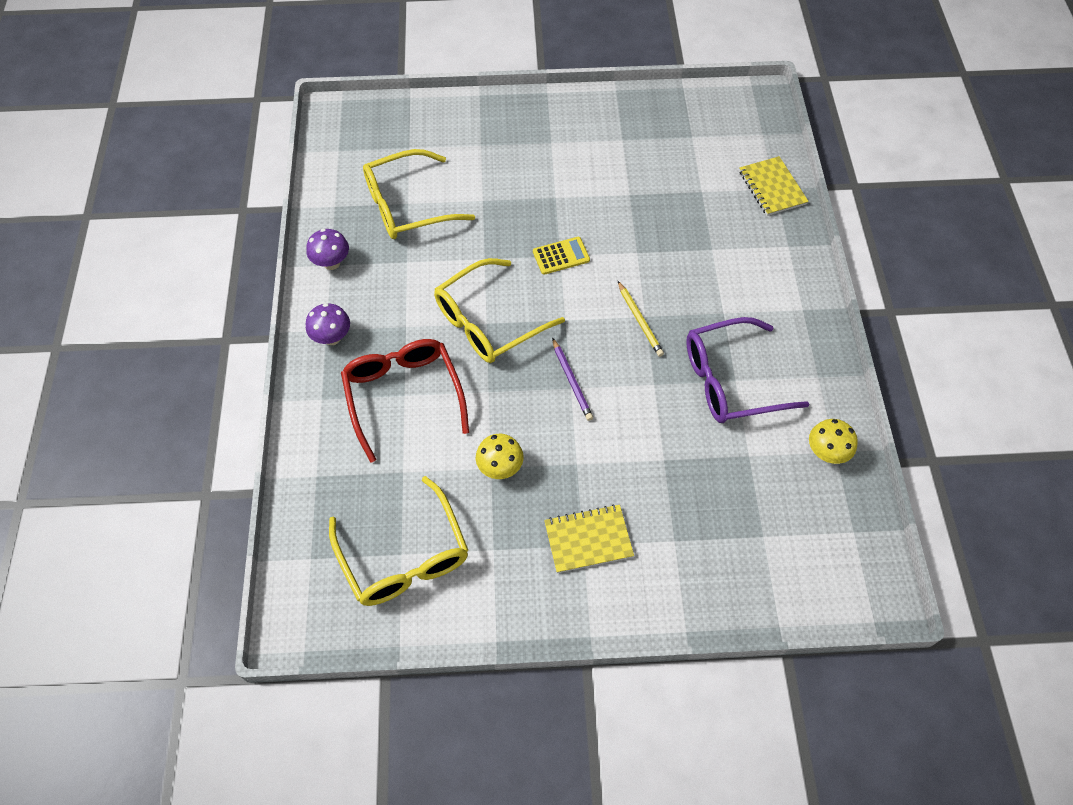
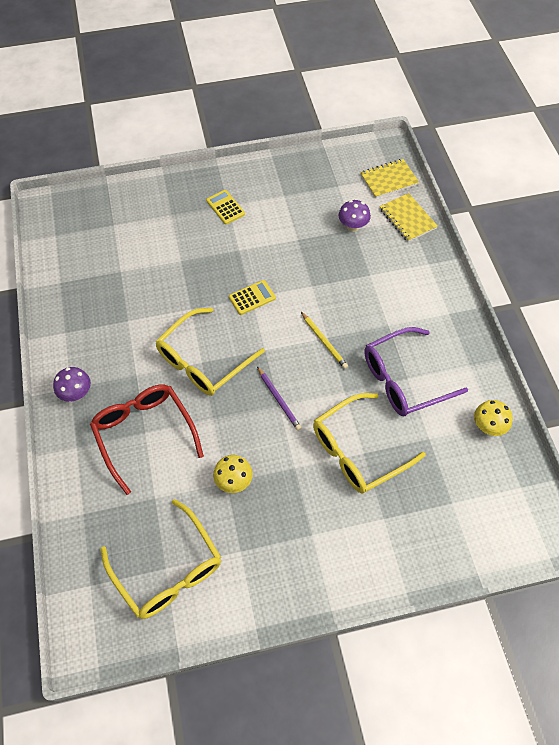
camera: 10 degrees left, 0 degrees up
(332, 263) = (66, 331): purple mushroom -> purple mushroom (353, 226)
(408, 205) = (121, 273): yellow glasses -> yellow glasses (358, 450)
(548, 144) = (225, 207): none -> yellow calculator
(588, 539) = (315, 529): yellow notebook -> yellow notebook (388, 180)

